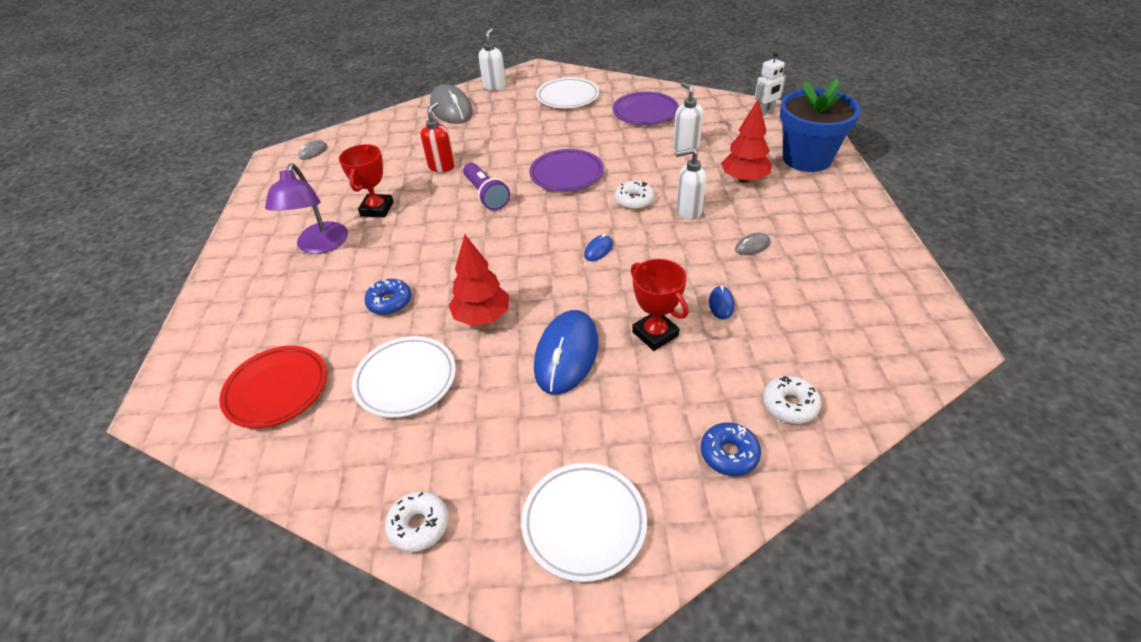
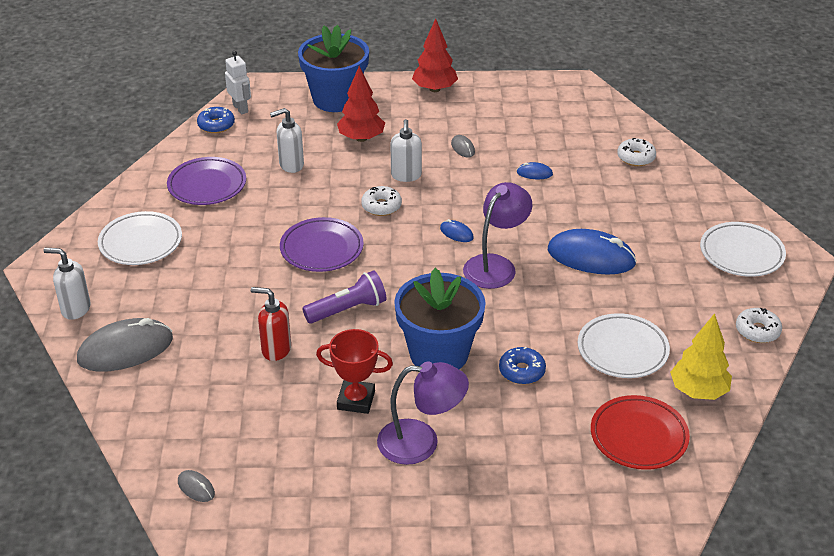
camera: 90 degrees left, 5 degrees down
(326, 448) = (698, 391): none -> yellow tree
(423, 249) = (439, 354): none -> blue flower pot
(482, 317) = (545, 306): red tree -> red tree (435, 89)
(548, 279) = (495, 265): none -> purple lamp
(655, 334) = (567, 209): red trophy -> none
(729, 454) = (679, 188): blue donut -> blue donut (216, 125)

